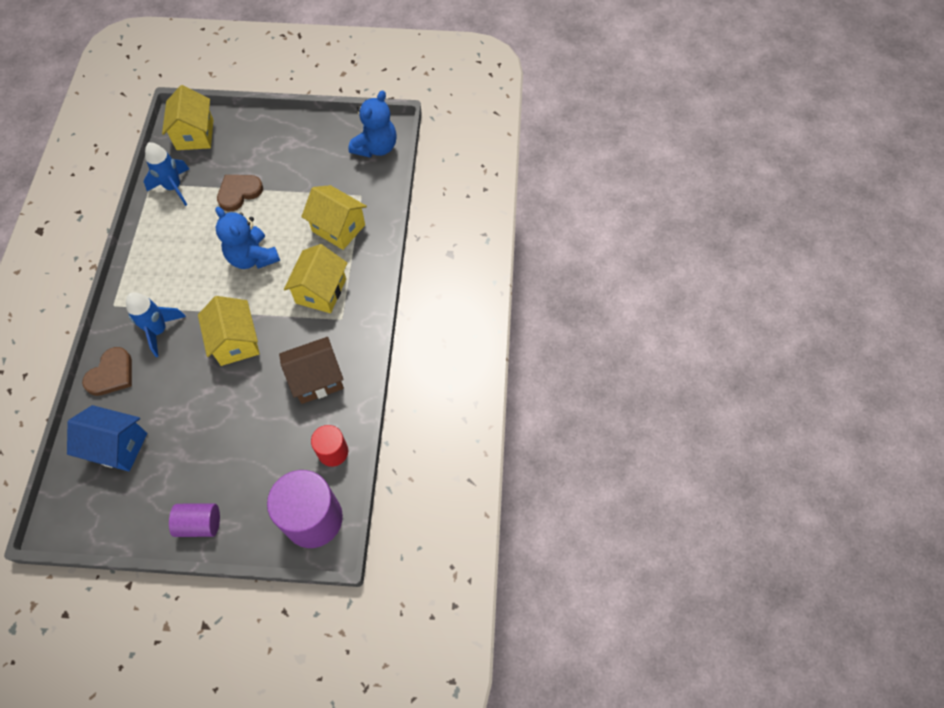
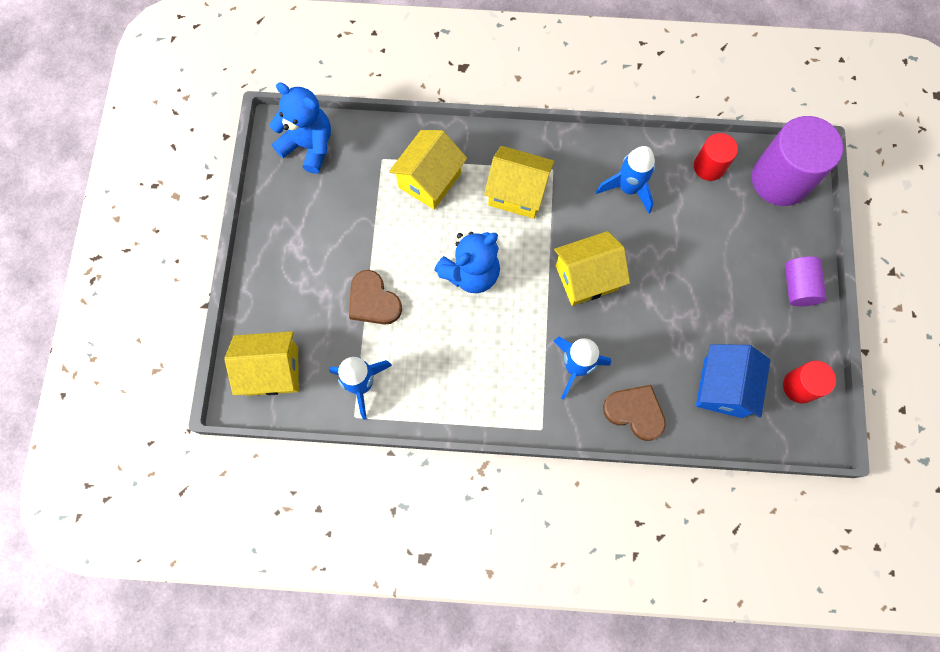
camera: 90 degrees left, 10 degrees up
(104, 514) = (799, 386): none -> red cylinder
(316, 379) = (628, 188): brown house -> blue rocket

